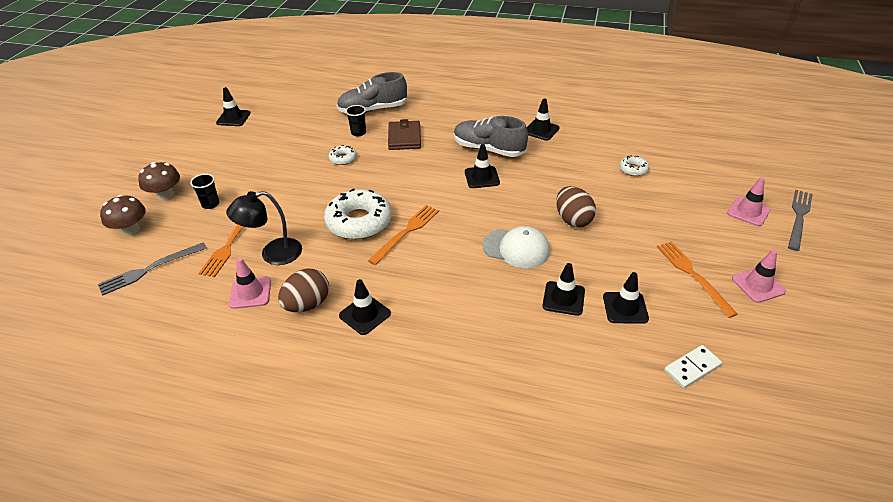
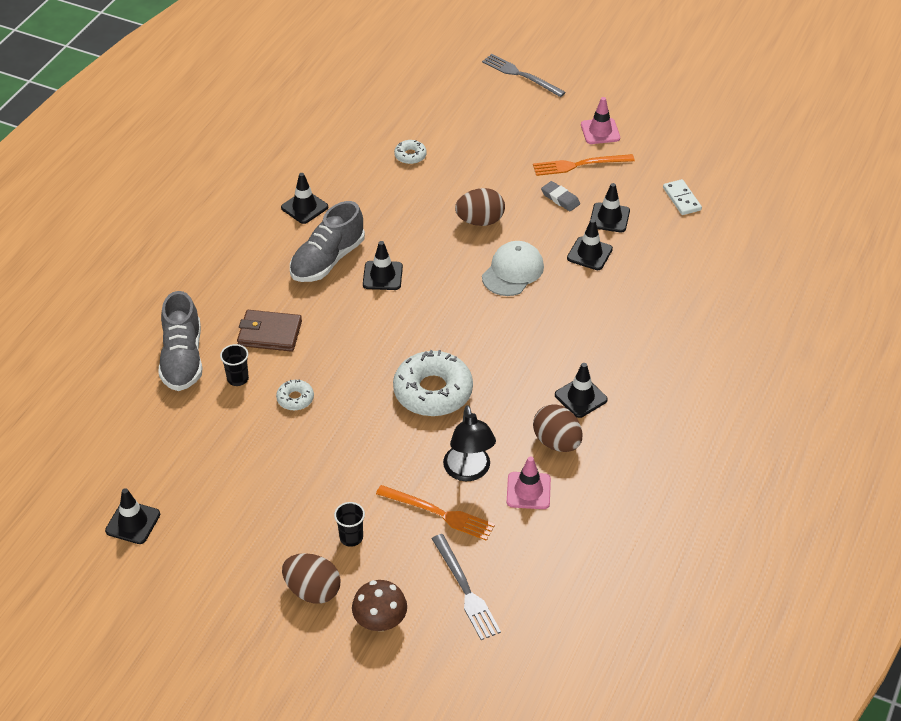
camera: 80 degrees left, 5 degrees up
(165, 195) = (312, 590): brown mushroom -> brown egg
(406, 232) = (463, 353): orange fork -> none
(633, 267) = (560, 198): none -> grey eraser
(748, 212) = (503, 102): pink traffic cone -> none

